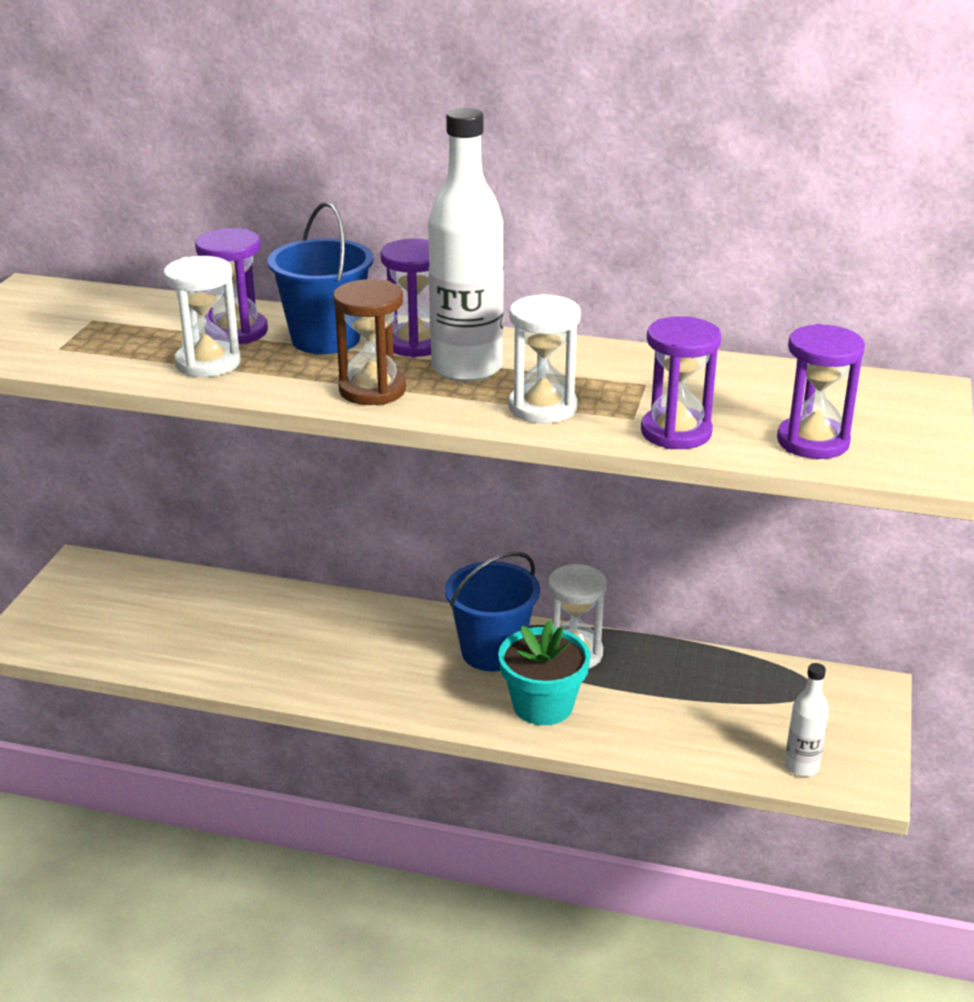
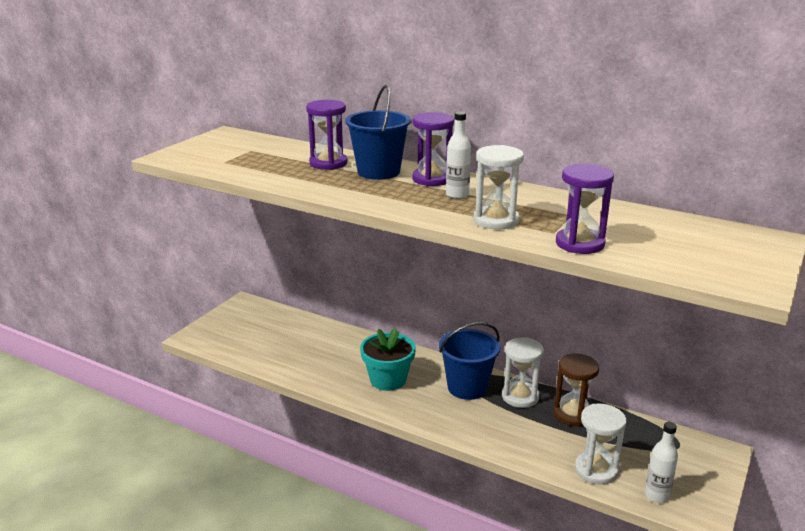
camera: 15 degrees right, 5 degrees down
(208, 363) = (303, 177): white hourglass -> white hourglass (596, 470)
(372, 390) = (392, 200): brown hourglass -> brown hourglass (572, 414)
(466, 368) = (457, 195): white bottle -> white bottle, size x0.50
(543, 705) = (489, 425): turquoise flower pot -> turquoise flower pot (388, 380)
(813, 442) = (675, 260): purple hourglass -> none

